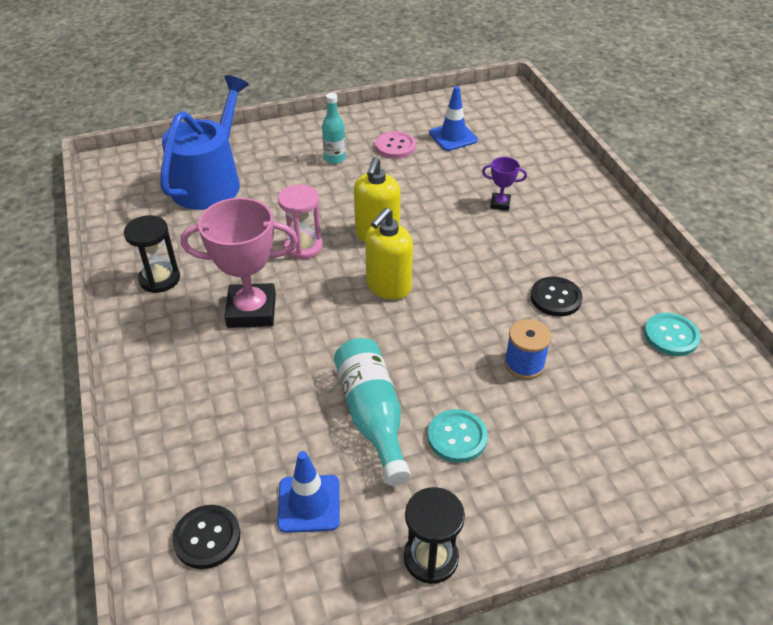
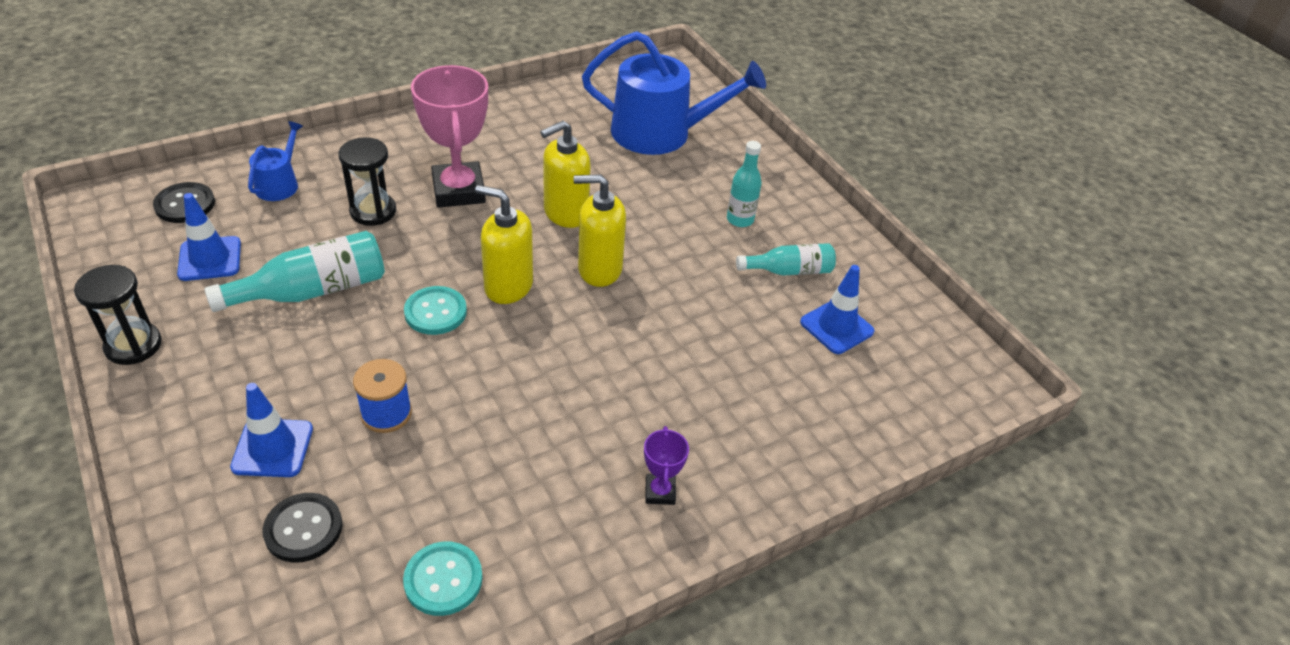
camera: 75 degrees right, 0 degrees up
(159, 279) = (498, 127): black hourglass -> black hourglass (373, 211)
(196, 450) = (279, 184): none -> blue watering can
(303, 246) = (565, 213): pink hourglass -> yellow soap dispenser
(395, 146) = (788, 271): pink button -> turquoise bottle
(457, 437) = (278, 357): turquoise button -> turquoise button (435, 312)
(500, 204) = (694, 383): purple trophy -> purple trophy (660, 492)
(555, 298) = (507, 445): black button -> black button (303, 529)
(560, 435) = (272, 448): none -> blue traffic cone

